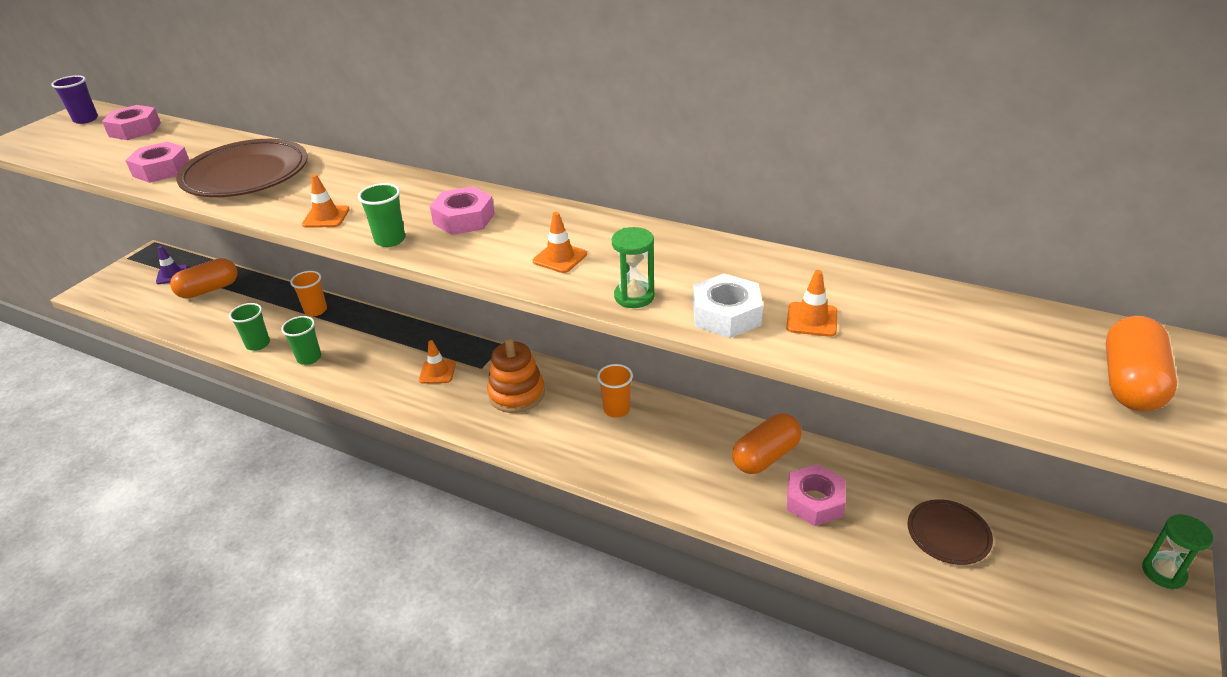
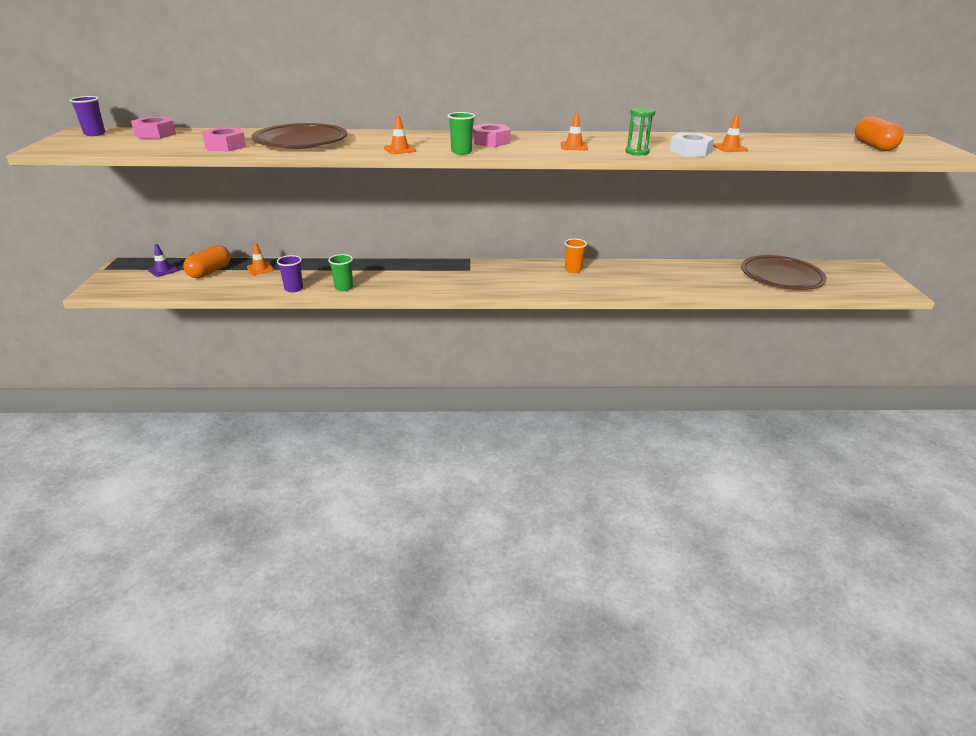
camera: 30 degrees left, 5 degrees down
(258, 344) = (294, 289): green cup -> purple cup
(316, 310) = (315, 267): orange cup -> none
(437, 372) = (444, 276): orange traffic cone -> orange traffic cone (260, 269)
(517, 394) = (507, 275): orange stacking toy -> none
(765, 456) = (671, 270): orange capsule -> none
(814, 501) = (712, 280): pink nut -> none
(948, 534) = (781, 277): brown plate -> brown plate, size x1.84
(1163, 572) = (871, 269): green hourglass -> none

